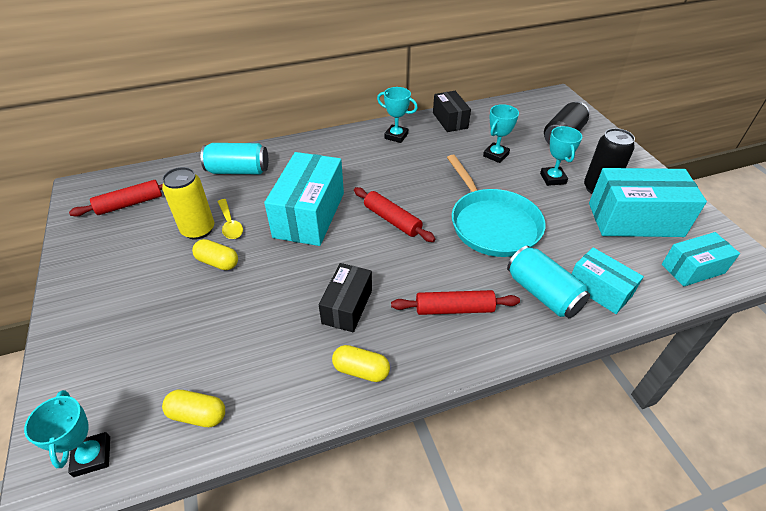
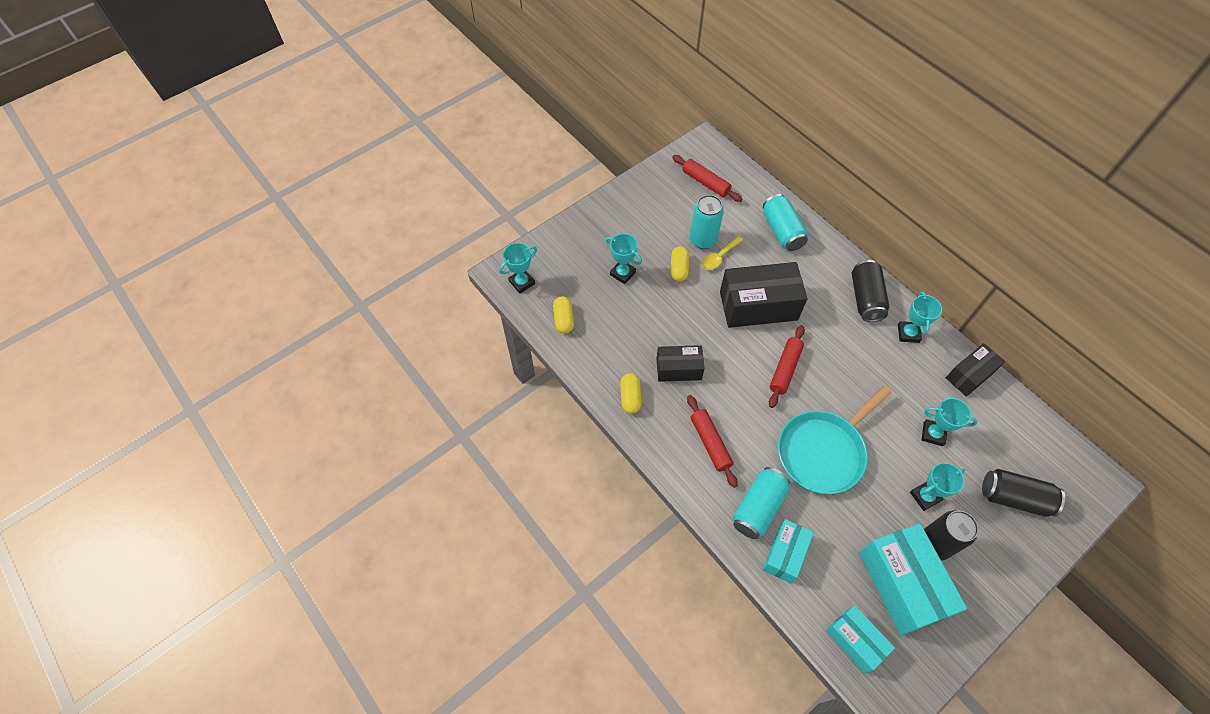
camera: 70 degrees right, 15 degrees up
(180, 319) = (622, 273): none -> turquoise trophy
(198, 230) = (703, 240): yellow can -> turquoise can
(309, 215) = (758, 306): turquoise box -> black box
(347, 146) = (865, 298): none -> black can

